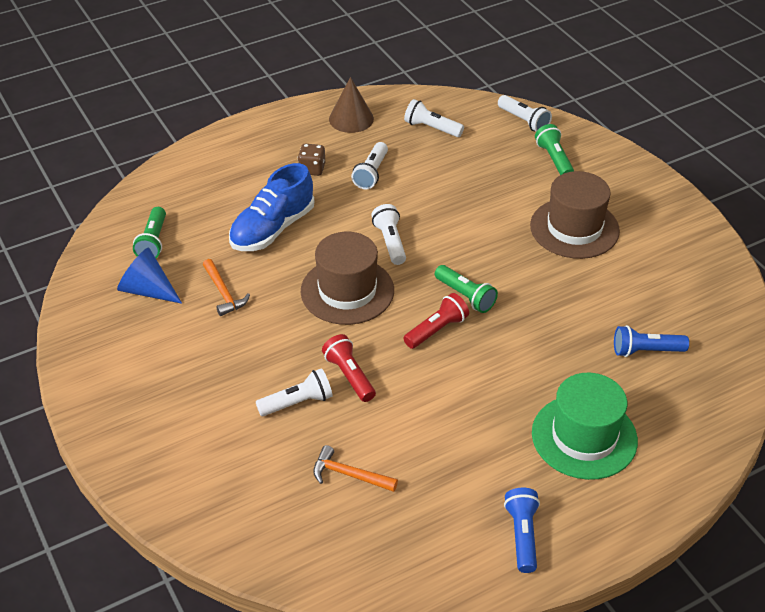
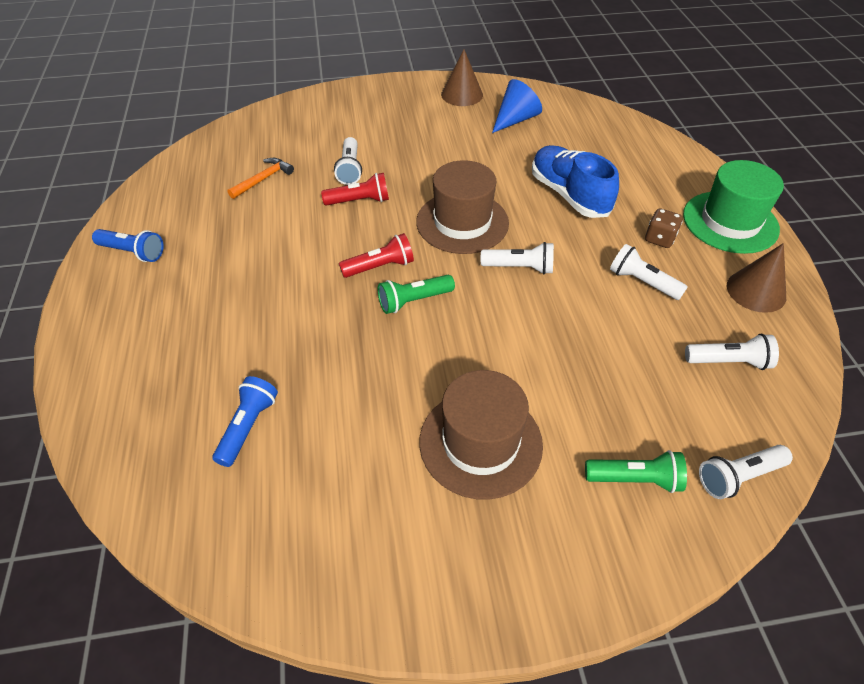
camera: 110 degrees right, 5 degrees up
(103, 348) = (462, 94): none -> brown cone
(153, 242) = (575, 129): green flashlight -> none
(223, 293) = (494, 154): orange hammer -> none
(431, 128) = (729, 361): white flashlight -> white flashlight turned 45 degrees clockwise
(436, 330) = (380, 267): red flashlight -> red flashlight turned 90 degrees counterclockwise
(584, 437) = (186, 327): green hat -> green hat (730, 222)

